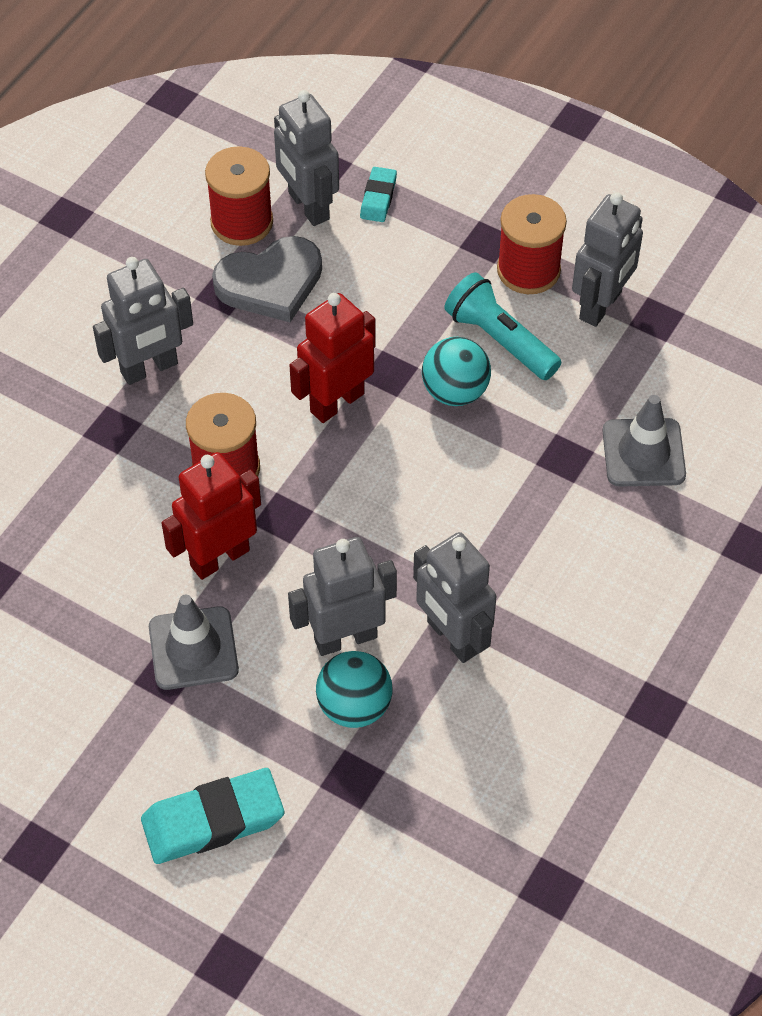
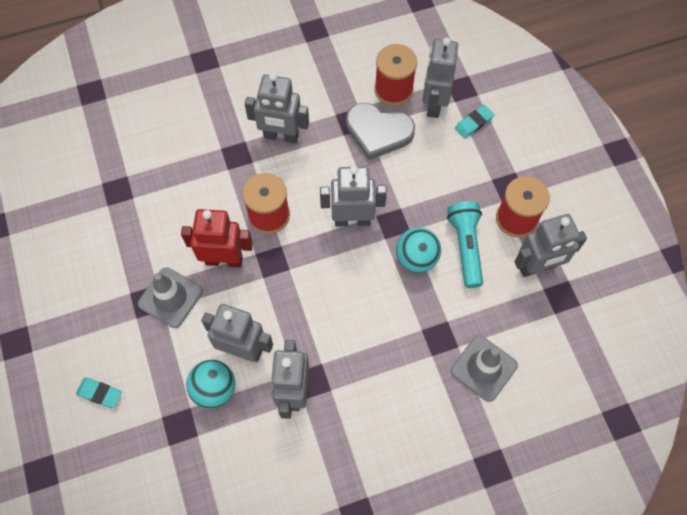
camera: 40 degrees right, 10 degrees up
(213, 820) = (100, 393): turquoise eraser -> turquoise eraser, size x0.55
(336, 402) = (352, 220): red robot -> grey robot

